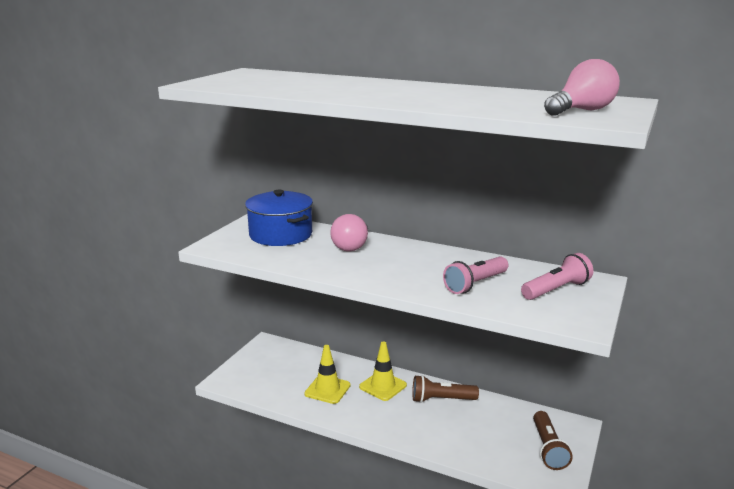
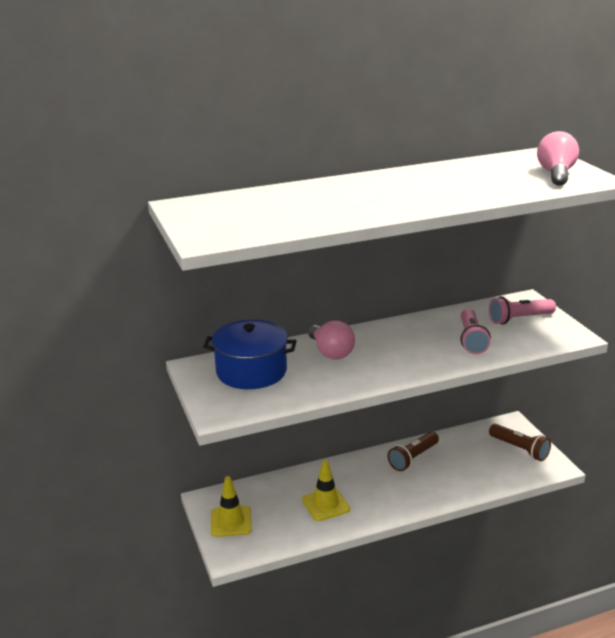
camera: 45 degrees left, 5 degrees up
(383, 386) = (359, 474): yellow traffic cone -> yellow traffic cone (231, 521)
(556, 290) = (519, 319): pink flashlight -> pink flashlight turned 120 degrees counterclockwise

